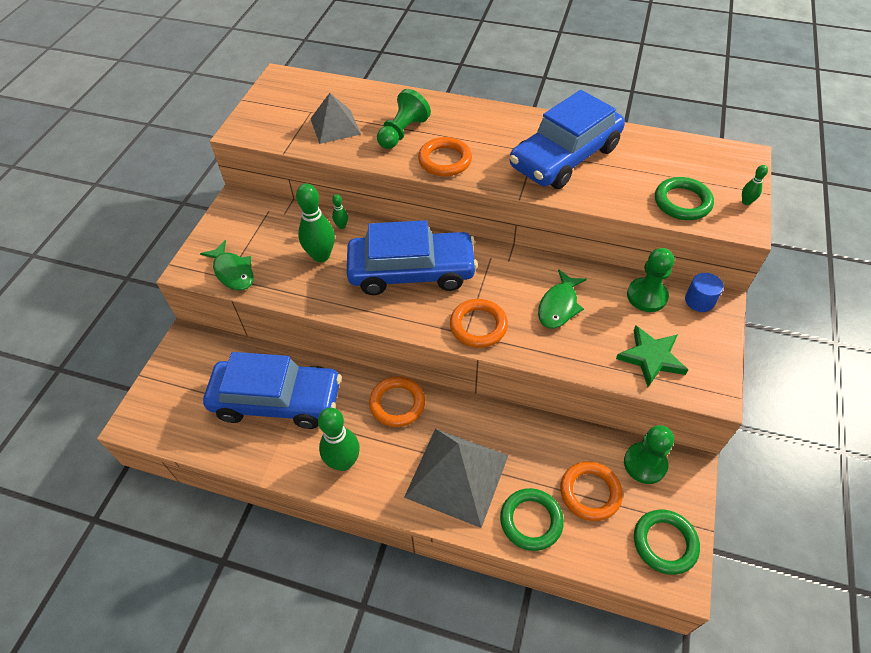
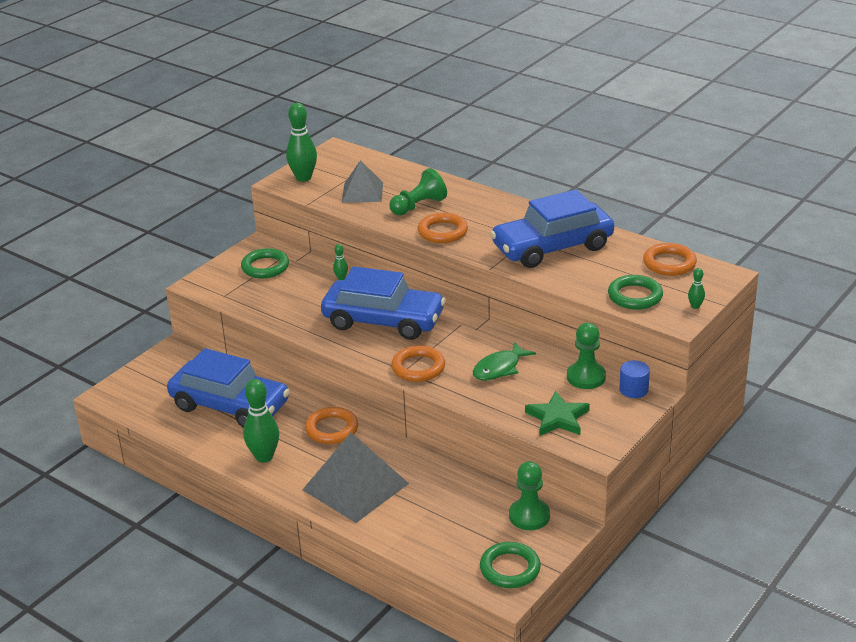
camera: 20 degrees right, 20 degrees down
(233, 272) = (231, 293): green fish -> none
(321, 256) = (311, 295): green bowling pin -> green bowling pin (303, 178)
(531, 521) = (401, 528): green ring -> green ring (265, 267)
(590, 492) = (465, 523): orange ring -> orange ring (669, 263)

